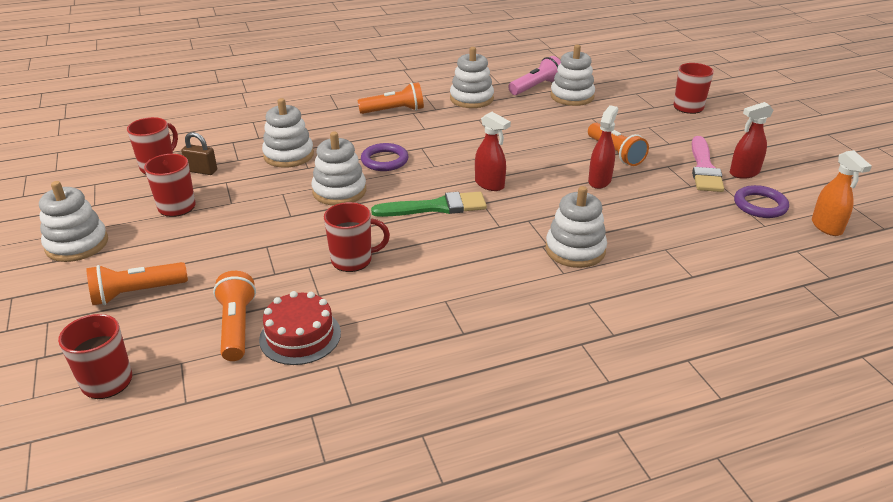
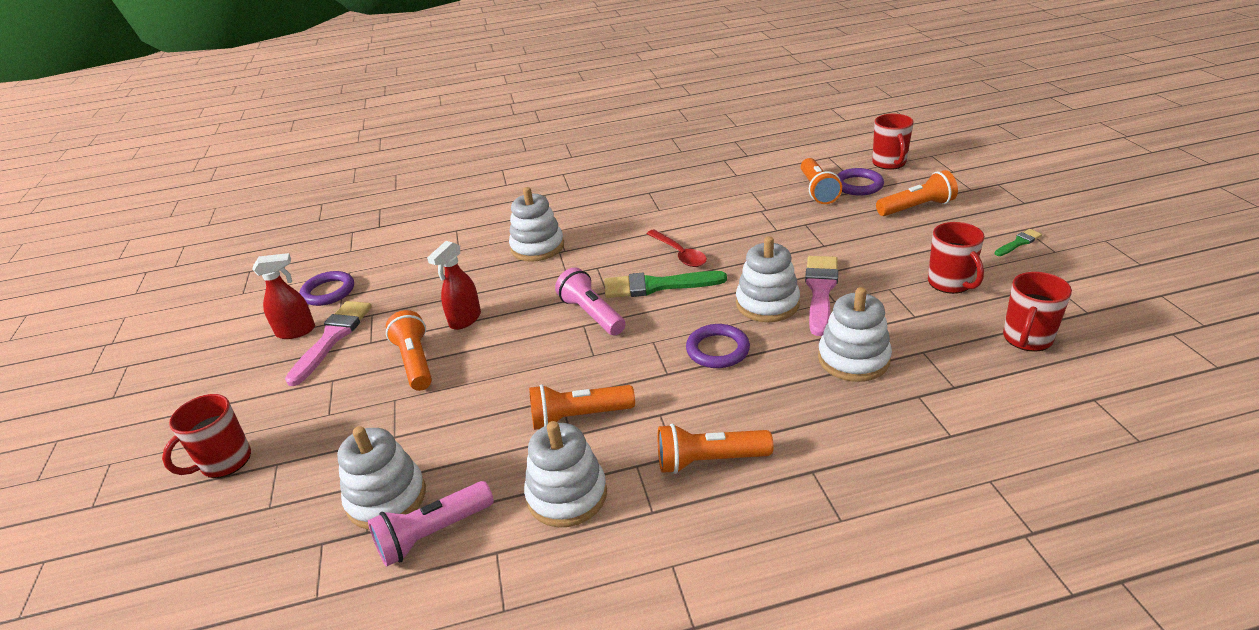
camera: 170 degrees left, 0 degrees up
(77, 244) = (1018, 243): white stacking toy -> green brush
(179, 334) = (858, 185): none -> purple ring
(202, 171) = (959, 332): brown padlock -> none
(290, 201) = (820, 291): none -> pink brush
(300, 336) = (767, 187): red cake -> none
(353, 260) = (737, 235): red mug -> none
(416, 238) = (679, 254): none -> red spoon
(477, 126) = (578, 417): none -> orange flashlight
(489, 184) = (591, 314): red spray bottle -> pink flashlight
(827, 227) = (297, 271): orange spray bottle -> none

